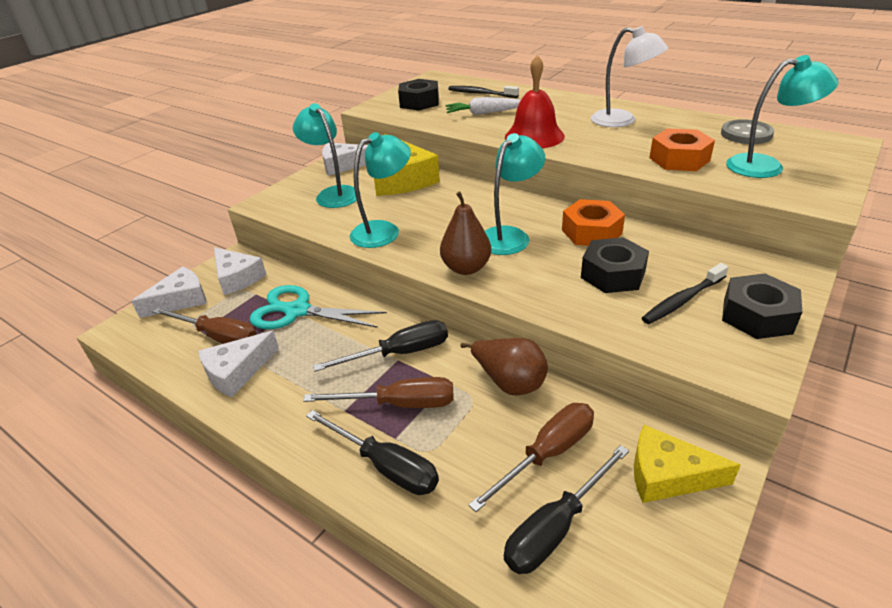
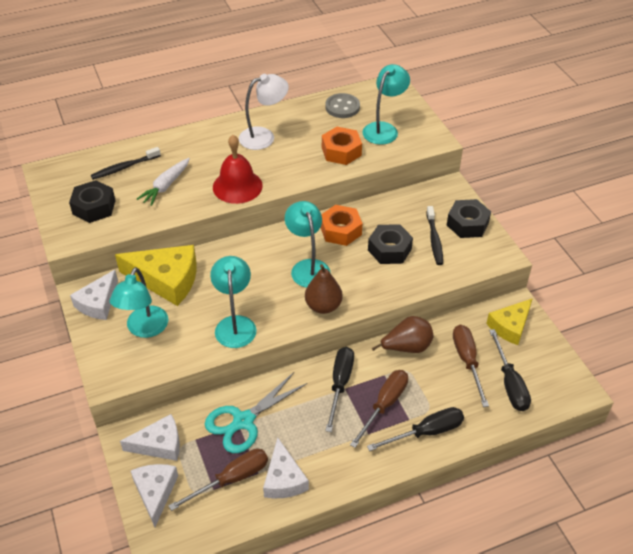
camera: 60 degrees left, 10 degrees up
(333, 194) = (144, 329): turquoise lamp -> turquoise lamp turned 75 degrees counterclockwise

